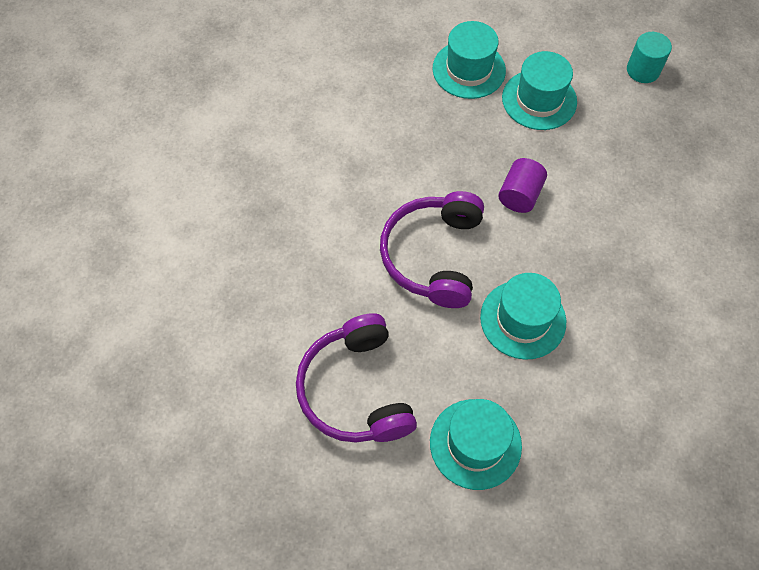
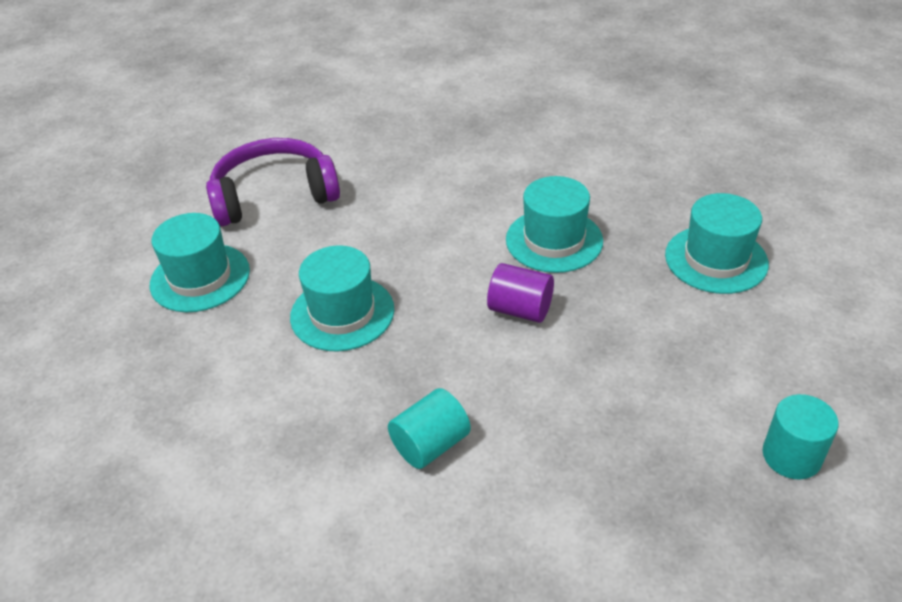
camera: 90 degrees right, 20 degrees down
(433, 255) = (427, 239): purple headphones -> none
(539, 100) = (686, 328): turquoise hat -> turquoise hat (554, 240)
(650, 258) = (430, 444): none -> turquoise cylinder

